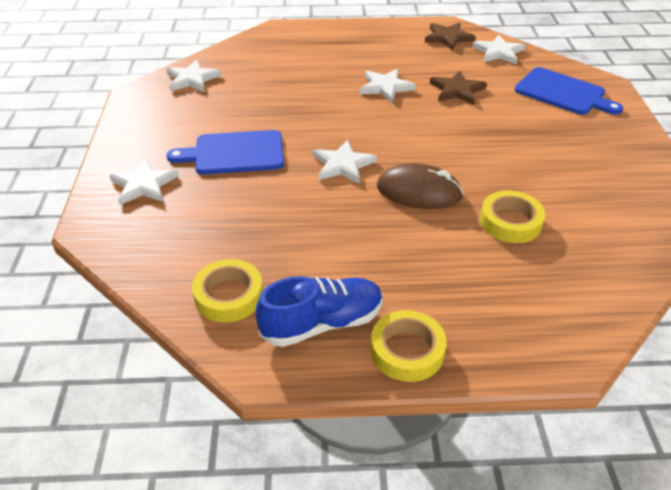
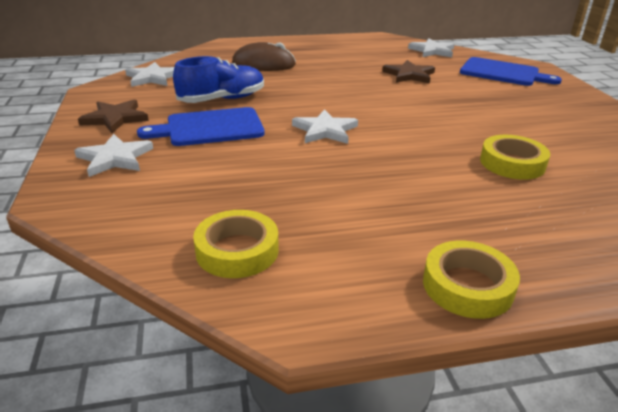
camera: 10 degrees left, 10 degrees down
(322, 323) = (358, 268): blue shoe -> blue shoe (222, 99)
(386, 87) = (343, 75): white star -> none
(419, 192) = (410, 146): brown mouse -> brown mouse (263, 64)
(448, 38) = (384, 44): brown star -> brown star (115, 118)

